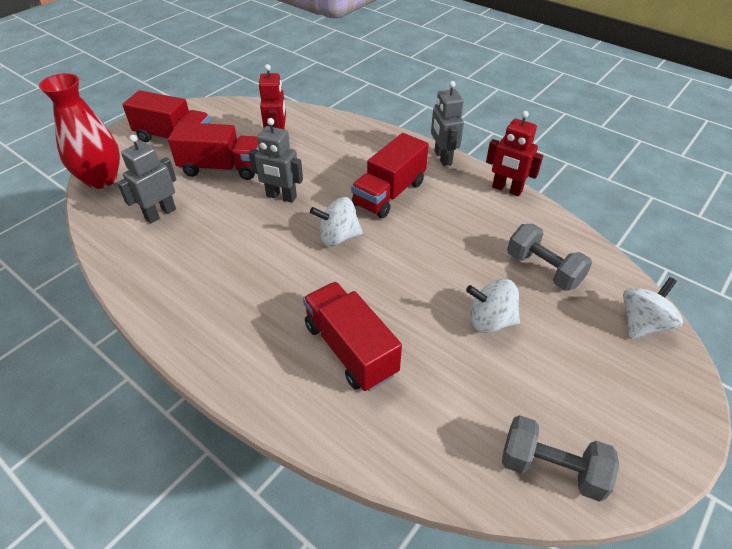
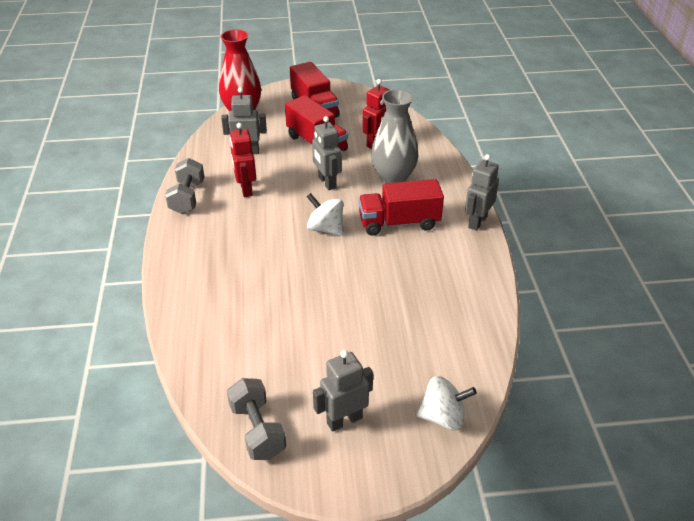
camera: 45 degrees right, 5 degrees down
(332, 161) = (393, 178): none -> grey vase
(350, 349) = (243, 293): red truck -> none
(490, 321) = (343, 338): white spinning top -> none
(506, 189) = (491, 273): red robot -> red robot (246, 189)
(543, 269) = (429, 337): grey dumbbell -> grey dumbbell (187, 197)
(593, 390) = (344, 420): none -> grey robot

